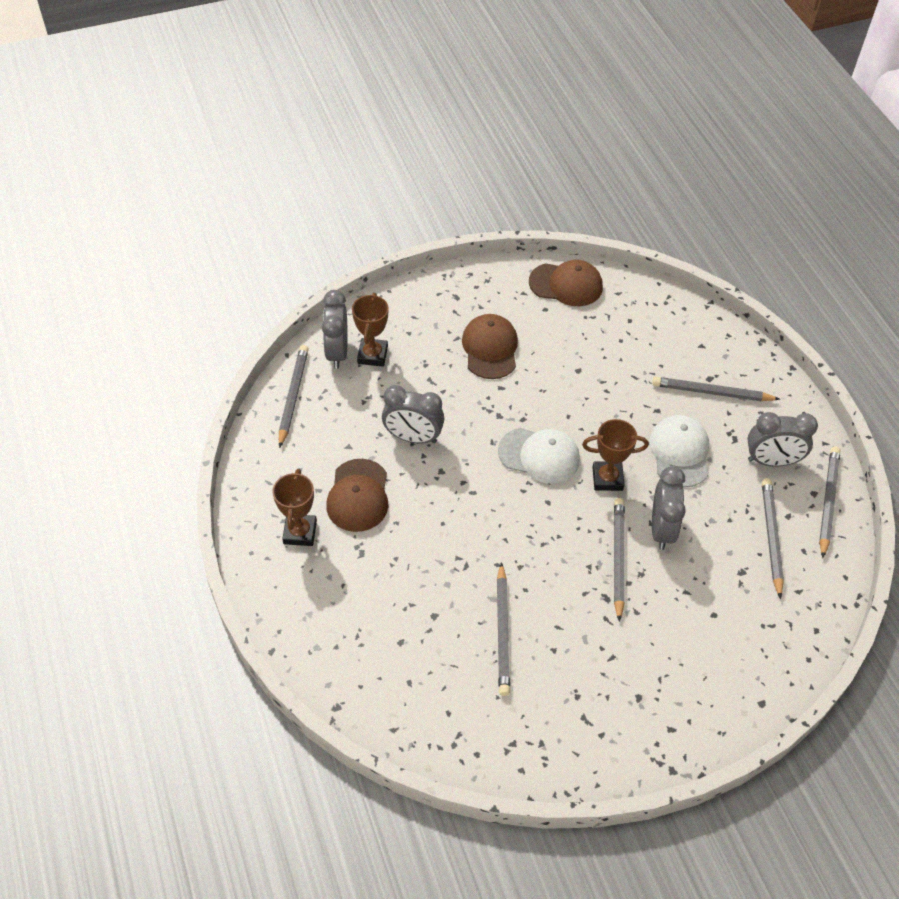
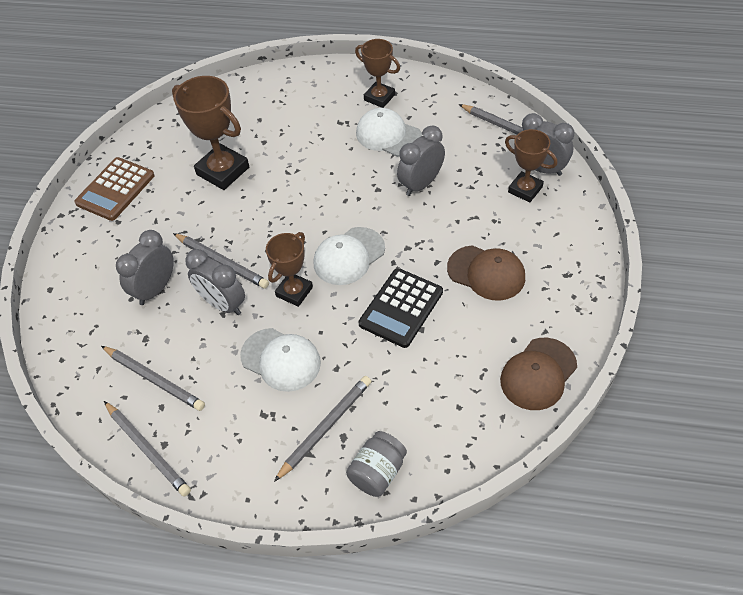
camera: 125 degrees right, 0 degrees up
(358, 496) = (388, 135): brown cap -> white cap
(502, 632) = (223, 171): grey pencil -> brown trophy
(568, 392) = (401, 308): none -> black calculator
(599, 734) = (115, 189): none -> brown calculator
(718, 345) = (377, 472): none -> grey jar
(771, 461) = (219, 430): grey clock -> grey clock (155, 289)

